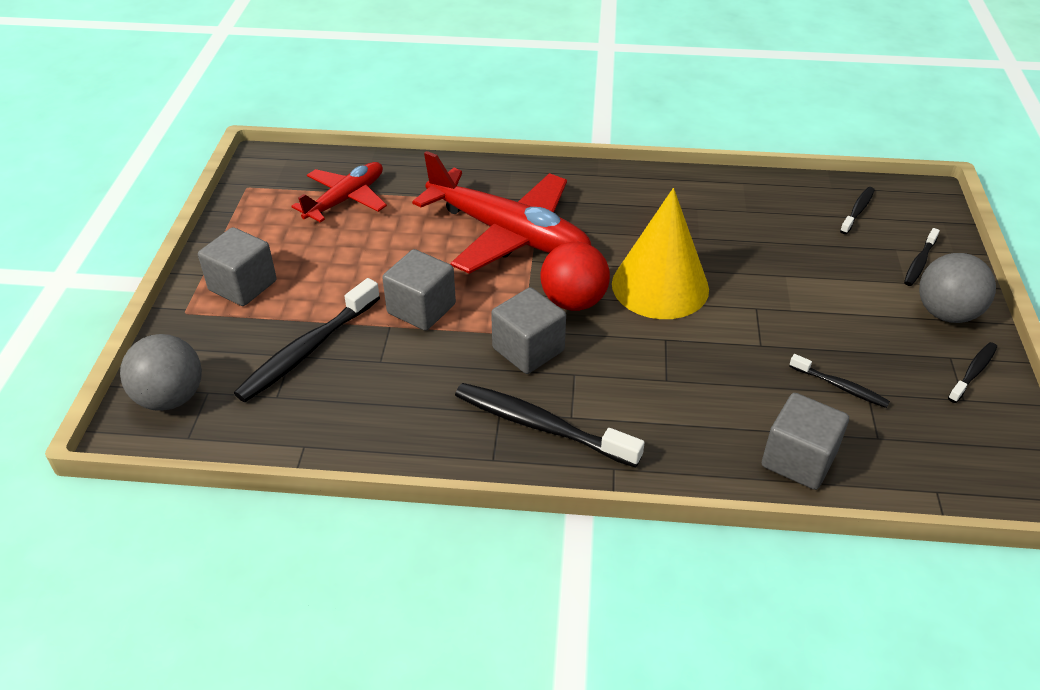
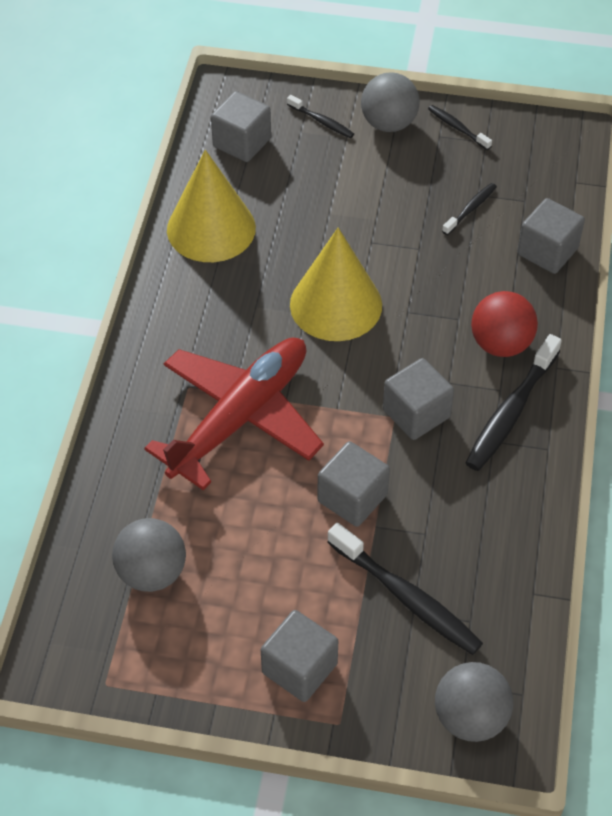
camera: 85 degrees left, 10 degrees up
(345, 199) = (152, 572): red plane -> grey ball
(573, 302) = (352, 373): red ball -> red ball (500, 344)
(732, 200) = (211, 228): none -> yellow cone
(857, 211) = (242, 142): black toothbrush -> grey cube

